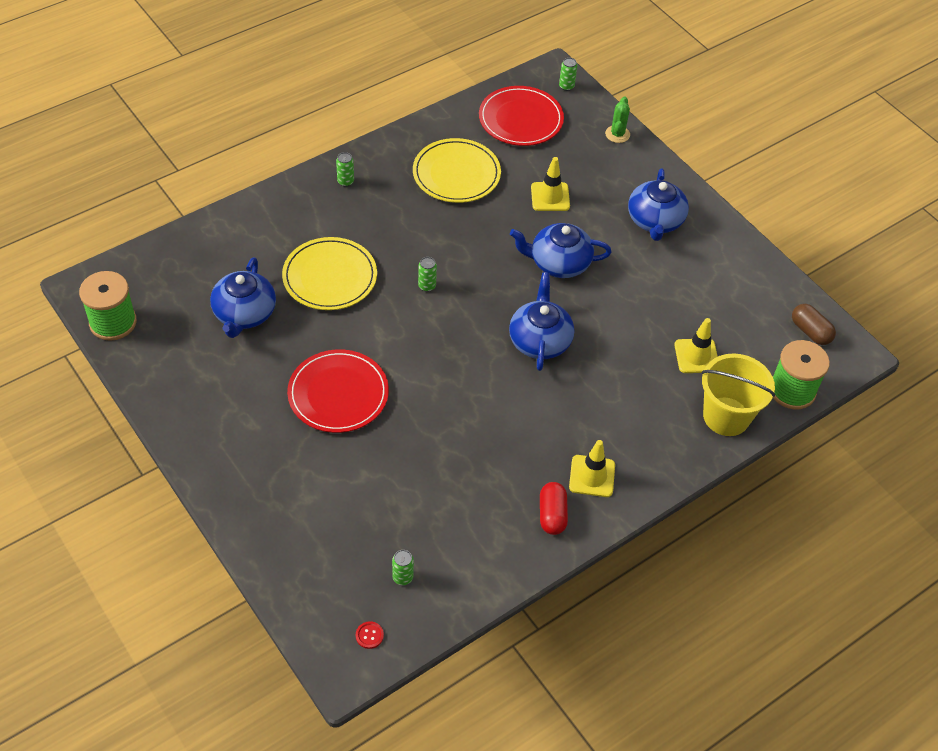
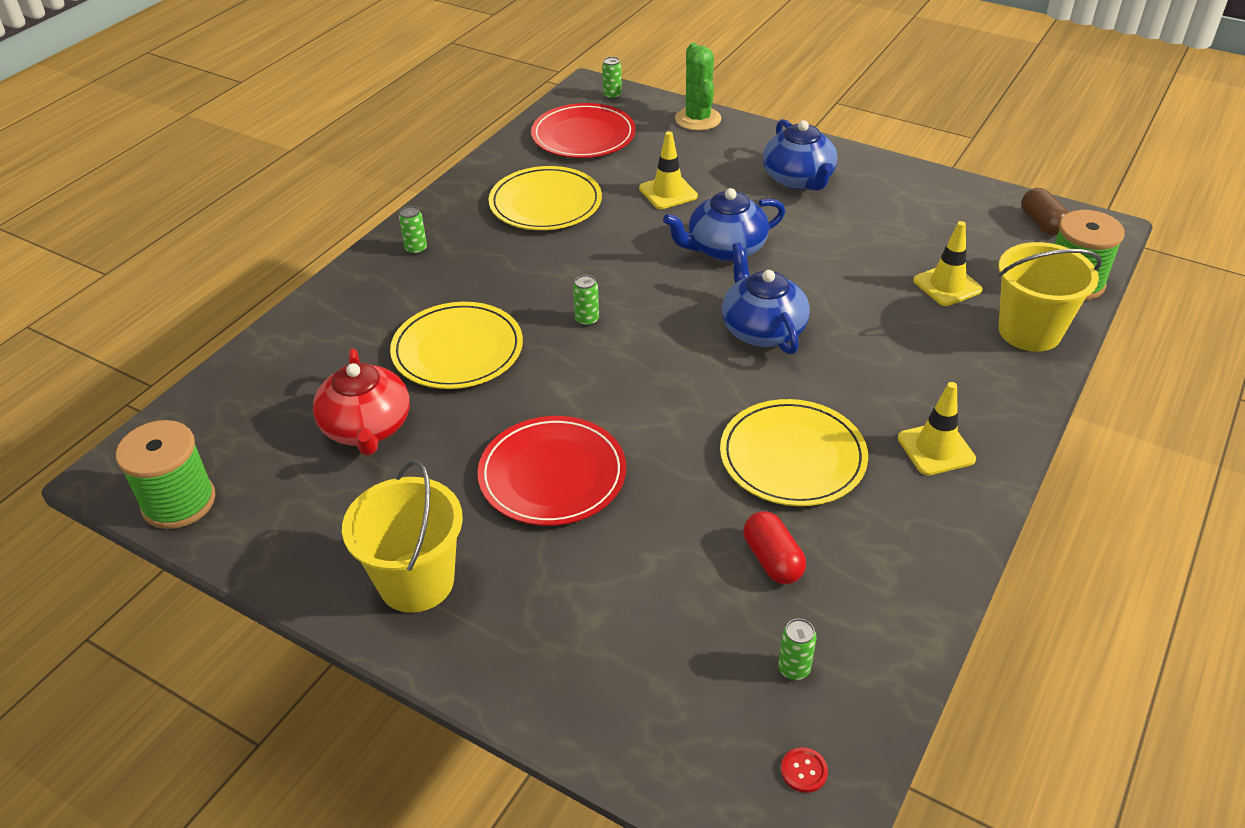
camera: 20 degrees left, 10 degrees down
(221, 432) = (416, 581): none -> yellow bucket
(244, 314) = (367, 428): blue teapot -> red teapot
(495, 443) = (792, 457): none -> yellow plate
(552, 515) = (924, 511): red capsule -> red capsule (772, 560)
(617, 134) = (698, 119): green cactus -> green cactus, size x1.55
(810, 331) = (1042, 224): brown capsule -> brown capsule turned 45 degrees clockwise

